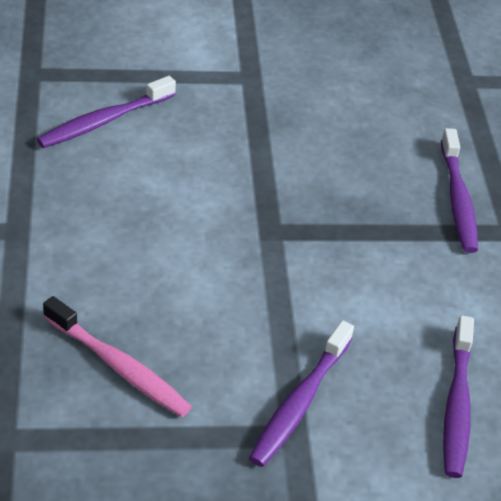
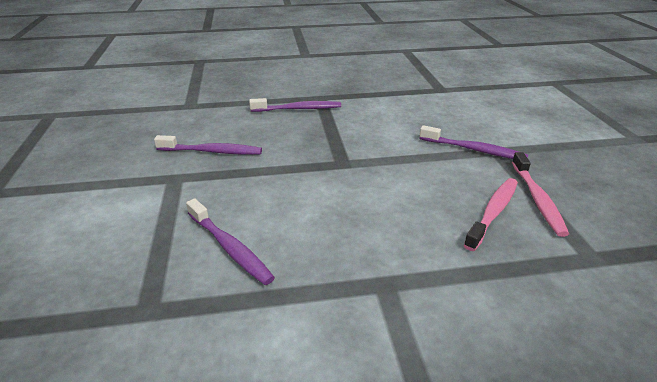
camera: 90 degrees left, 10 degrees down
(142, 433) = (537, 198): none -> pink toothbrush
(457, 404) = (445, 111): purple toothbrush -> purple toothbrush (211, 151)

